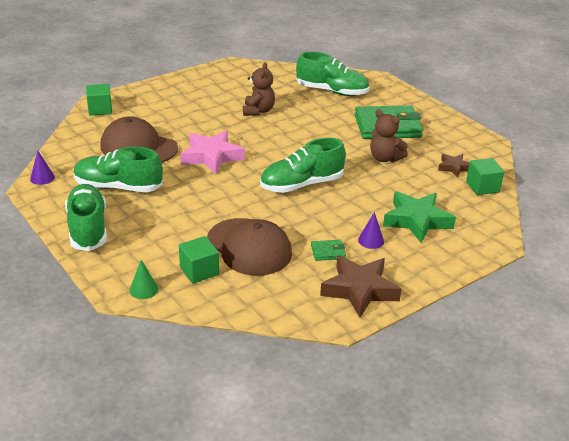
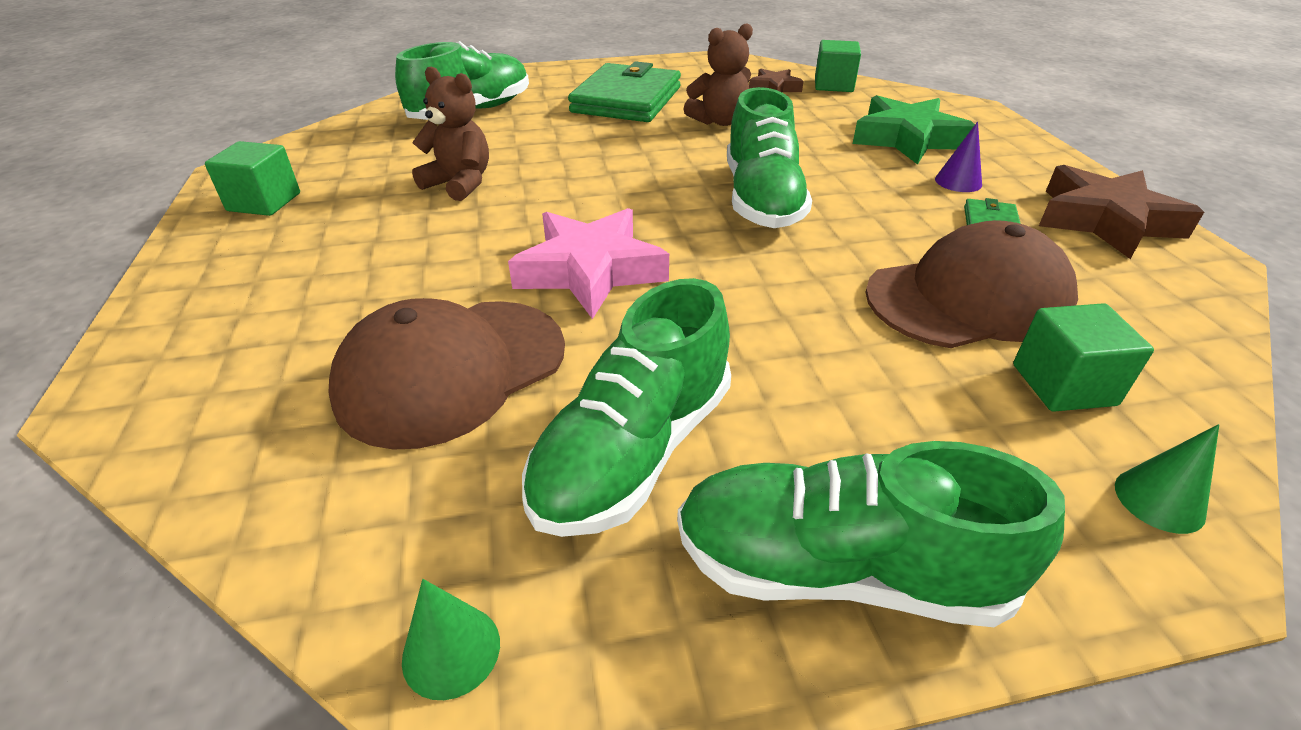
camera: 65 degrees left, 5 degrees up
(42, 178) = (451, 651): purple cone -> green cone
(100, 109) = (161, 405): green cube -> green cube (264, 202)

